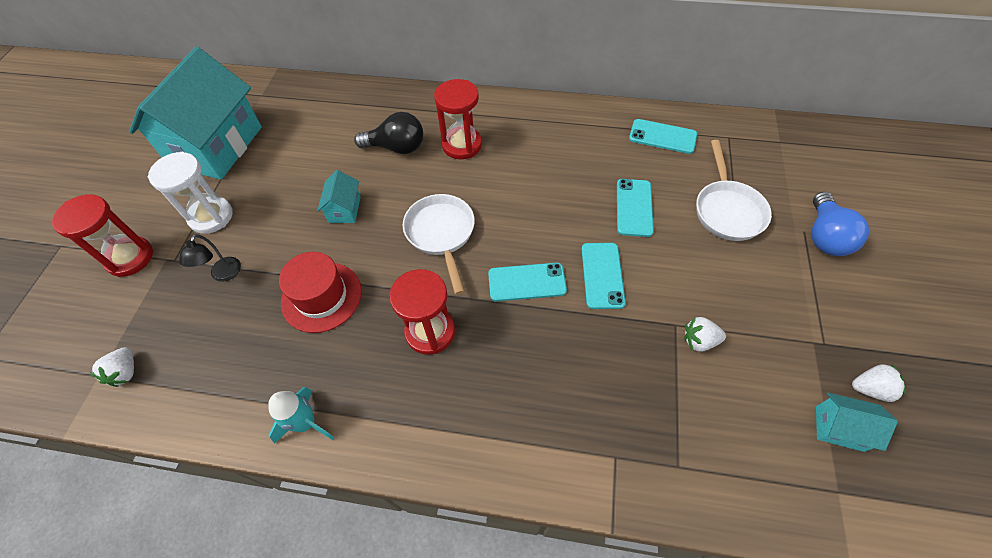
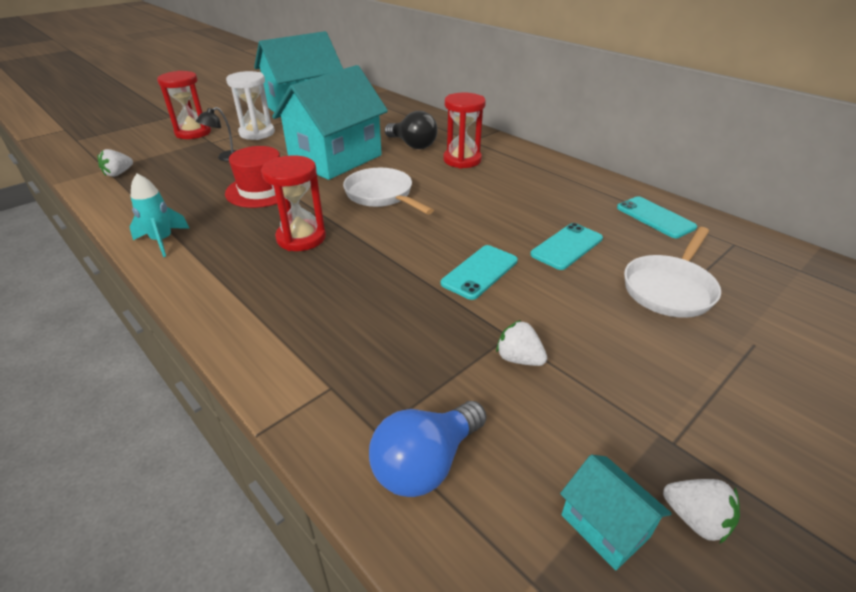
camera: 35 degrees right, 20 degrees down
(344, 209) = (336, 159): turquoise house -> turquoise house, size x2.45
(441, 234) = (382, 195): white pan -> white pan turned 60 degrees counterclockwise
(527, 282) = (409, 246): turquoise phone -> none
(824, 236) = (780, 360): blue light bulb -> blue light bulb (425, 463)

